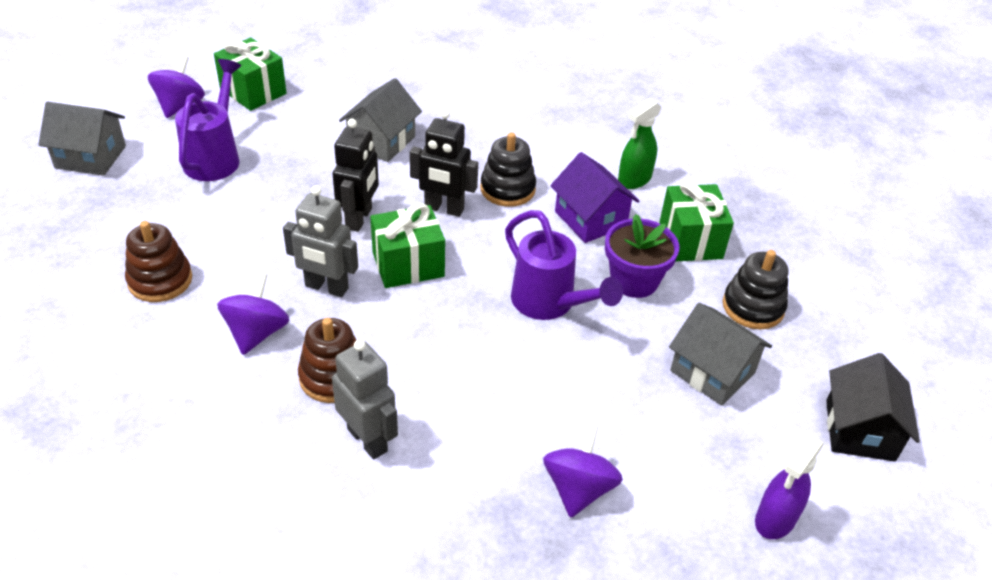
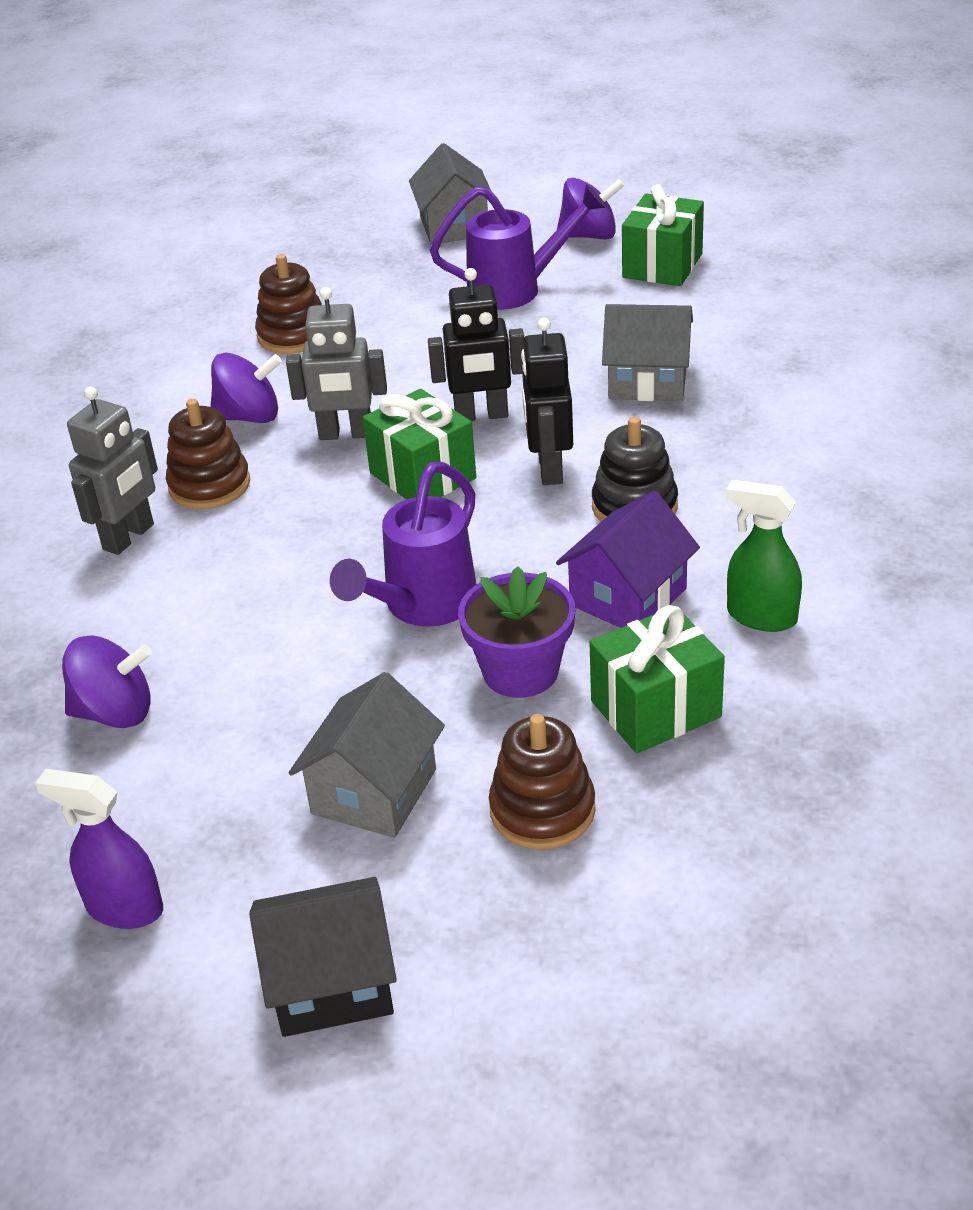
camera: 75 degrees right, 5 degrees down
(326, 287) = (345, 434): grey robot -> grey robot turned 90 degrees counterclockwise
(753, 307) = (542, 810): black stacking toy -> brown stacking toy

